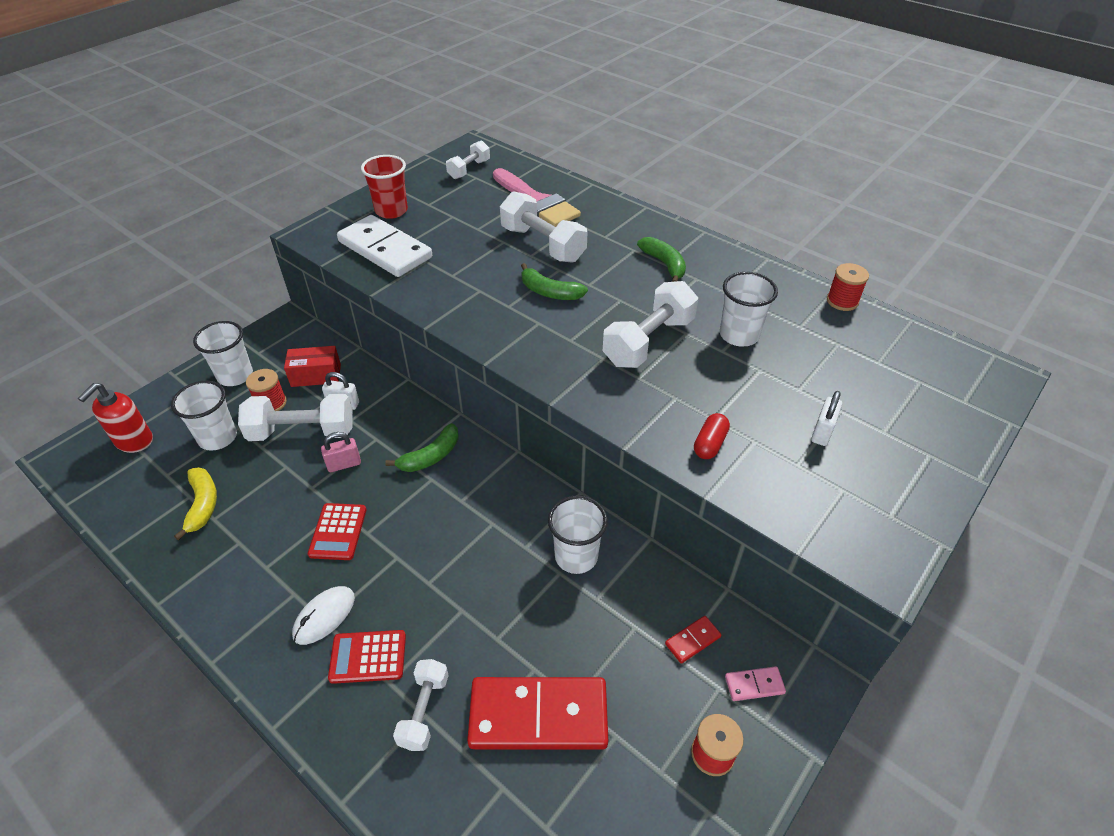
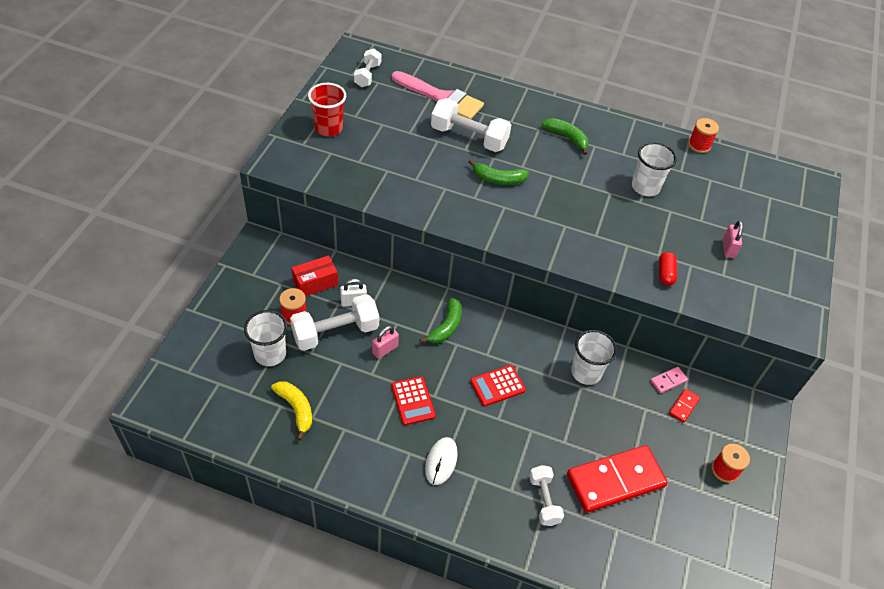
camera: 25 degrees left, 5 degrees up
(134, 441) = (201, 374): red soap dispenser -> none
(235, 375) = (247, 299): white cup -> none
(368, 657) = (487, 479): red calculator -> red calculator (497, 386)
(385, 250) = (348, 167): white domino -> none
(648, 341) = (588, 205): white dumbbell -> none
(754, 684) = (730, 422): pink domino -> pink domino (668, 381)
(822, 432) = (728, 248): white padlock -> pink padlock

